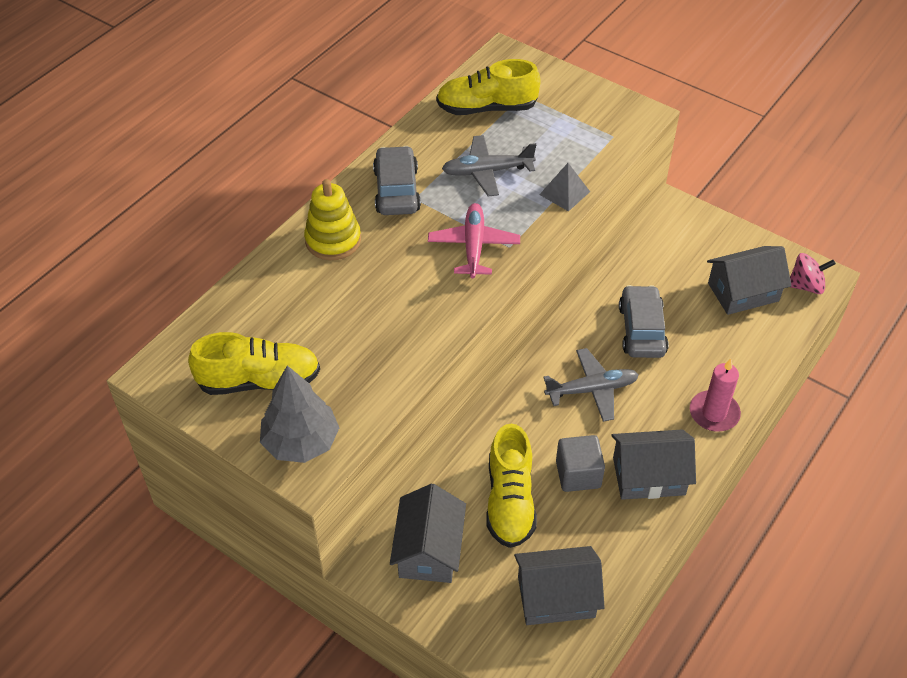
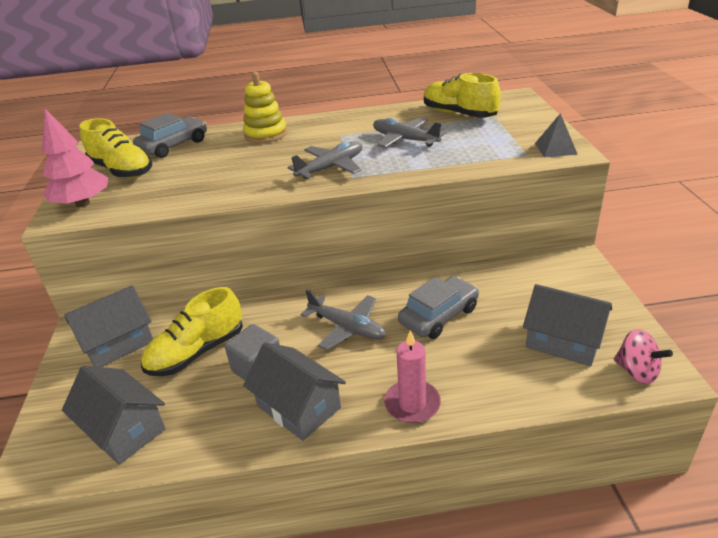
camera: 50 degrees right, 15 degrees down
(301, 442) = (83, 203): grey tree -> pink tree
(396, 190) = (337, 128): grey car -> grey car (173, 145)
(474, 246) = (331, 167): pink plane -> grey plane
(564, 193) = (437, 168): grey pyramid -> grey pyramid (555, 148)

